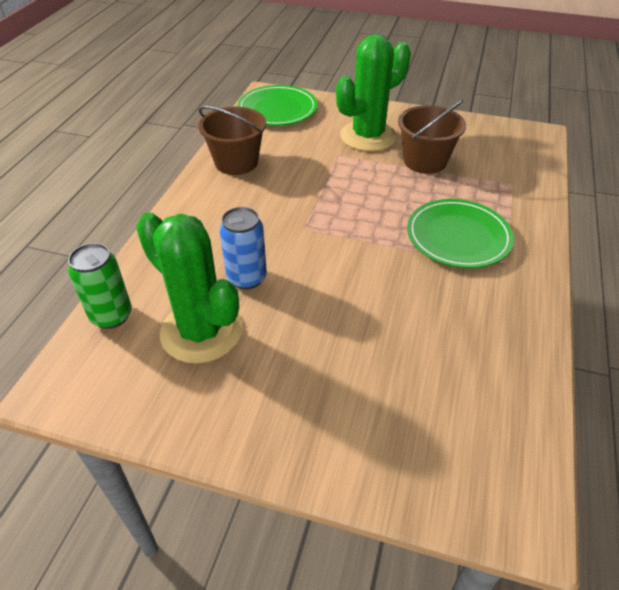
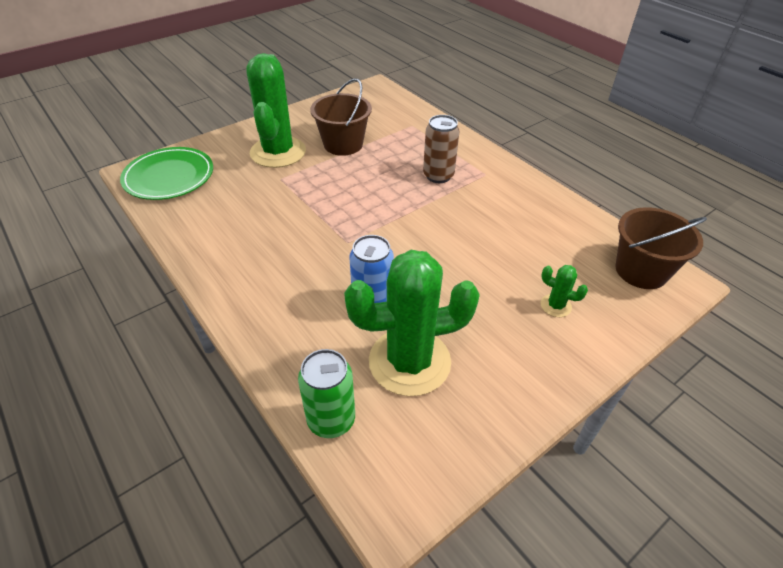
camera: 55 degrees left, 0 degrees up
(236, 162) = (211, 237): brown bucket -> brown bucket (641, 271)
(361, 407) = (555, 306): none -> green cactus
(458, 237) = (438, 176): green plate -> brown can

